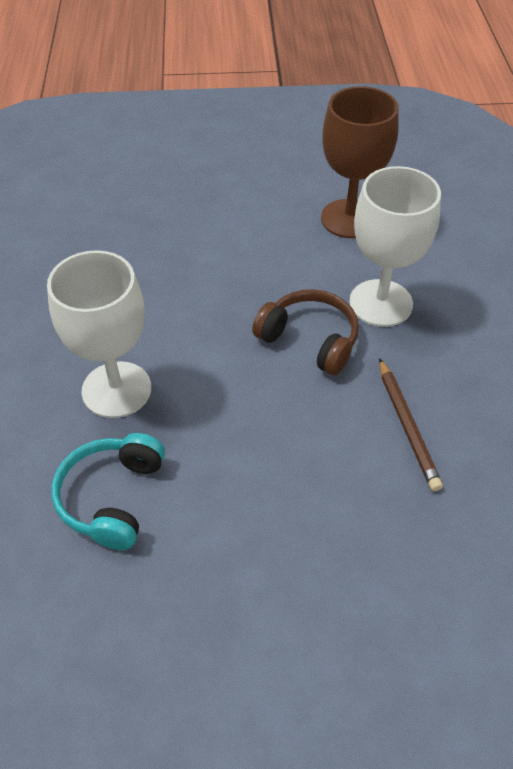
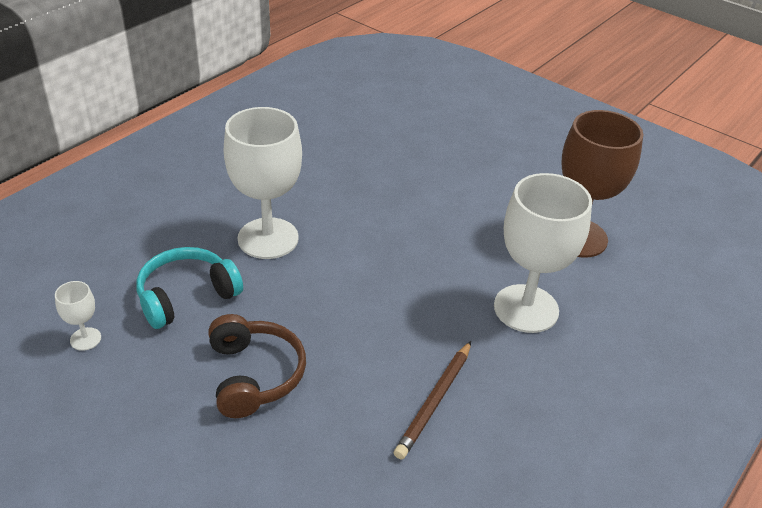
camera: 40 degrees right, 10 degrees down
(70, 613) = (85, 339): none -> white goblet
(309, 340) = (436, 296): brown headphones -> brown headphones (254, 375)

